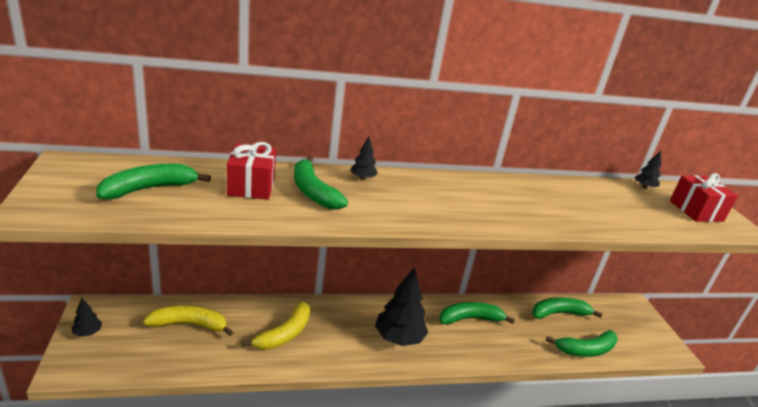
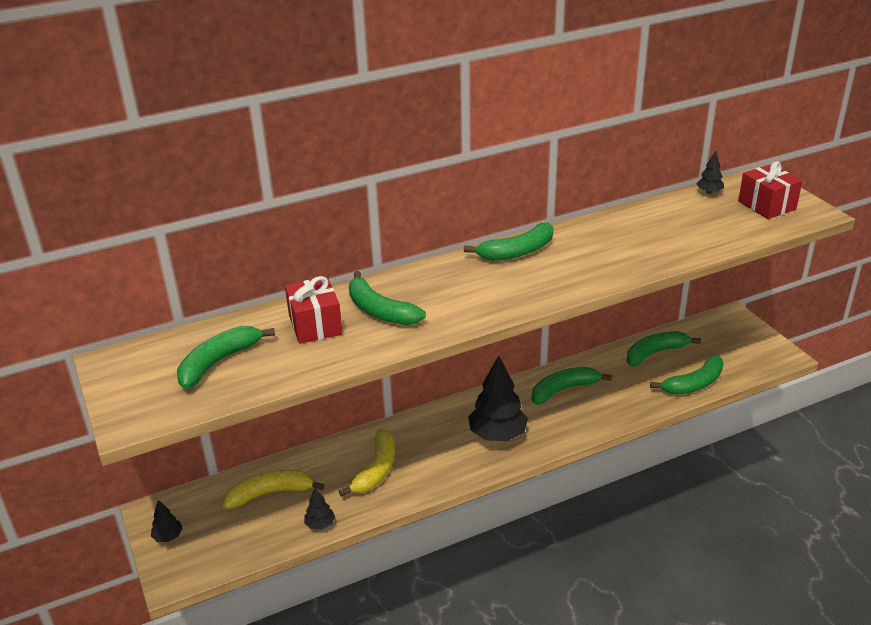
camera: 10 degrees left, 5 degrees up
(362, 178) = (420, 278): black tree -> black tree (320, 524)
(456, 183) = (517, 252): none -> green banana

